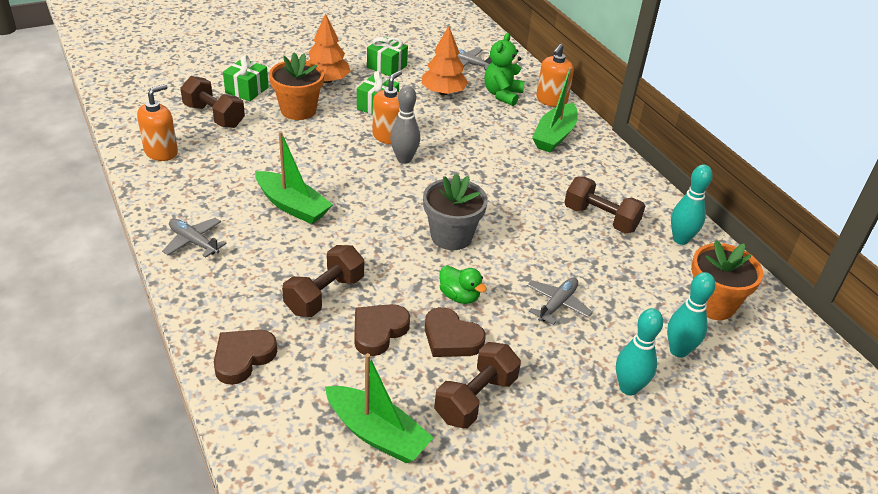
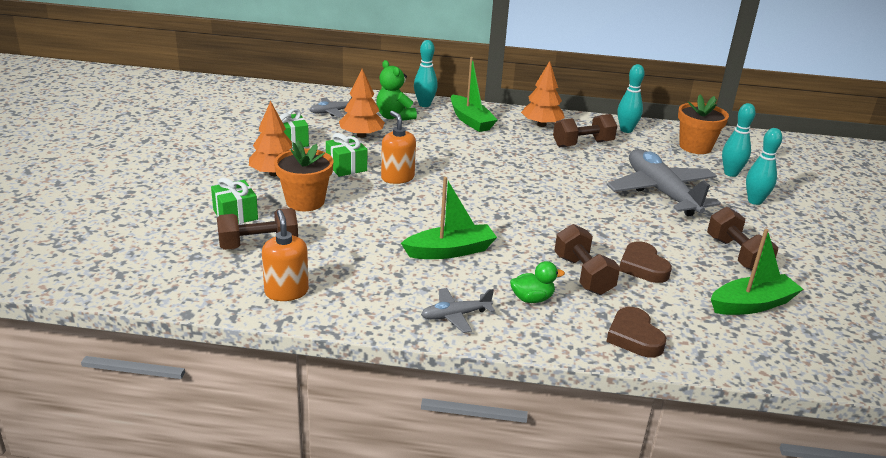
camera: 55 degrees left, 10 degrees down
(404, 159) = (436, 183): grey bowling pin -> none
(451, 236) = (555, 200): grey flower pot -> none
(451, 338) = (670, 241): brown heart -> none
(459, 296) = (626, 222): green duck -> green duck (532, 299)
(551, 100) = (424, 104): orange soap dispenser -> turquoise bowling pin
(557, 304) = (661, 192): grey plane -> grey plane, size x2.13
(608, 179) = (541, 125): none -> orange tree

